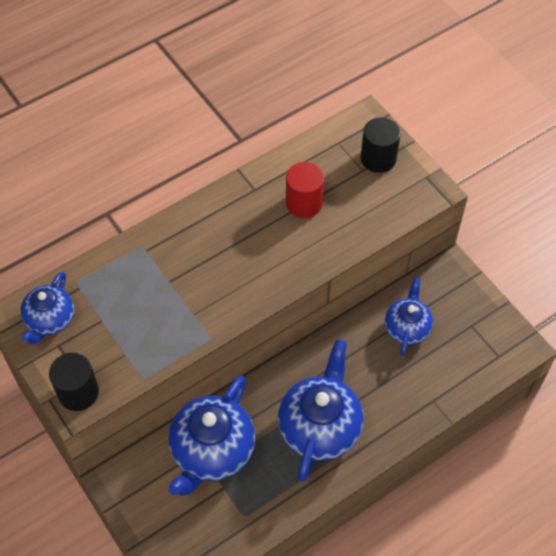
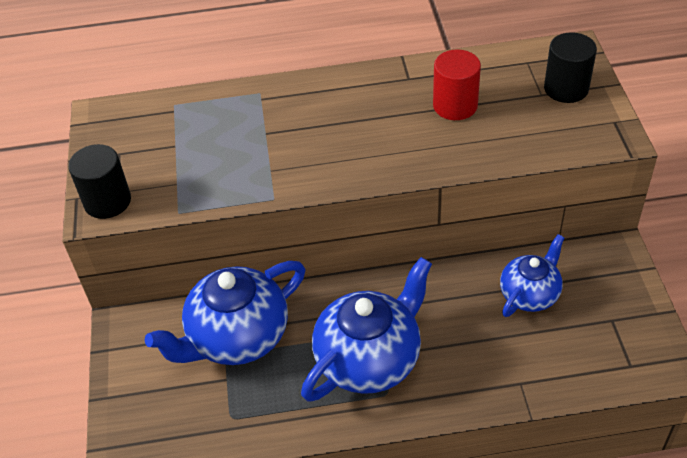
camera: 30 degrees right, 10 degrees down
(50, 320) = (127, 129): blue teapot -> none

